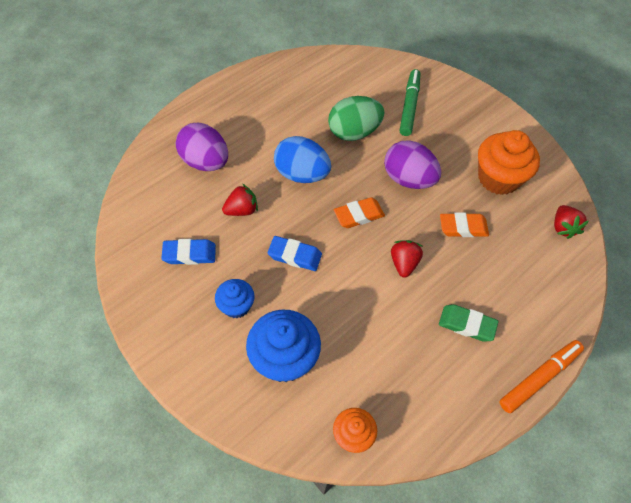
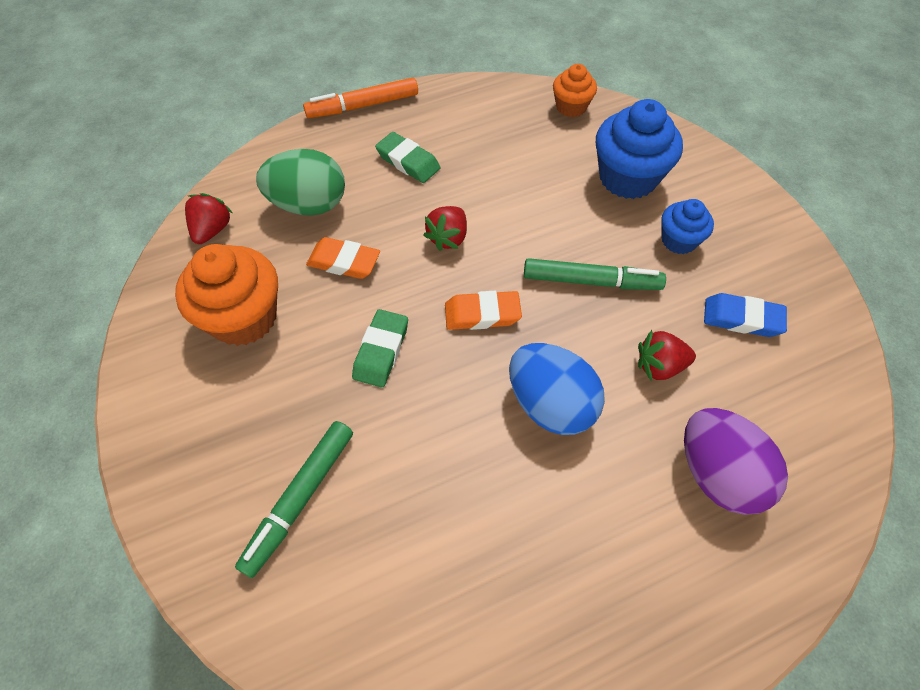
camera: 160 degrees left, 0 degrees up
(294, 256) = (591, 281): blue eraser -> green marker
(353, 132) = (431, 466): green egg -> green egg (309, 205)
(408, 179) = (381, 351): purple egg -> green eraser

